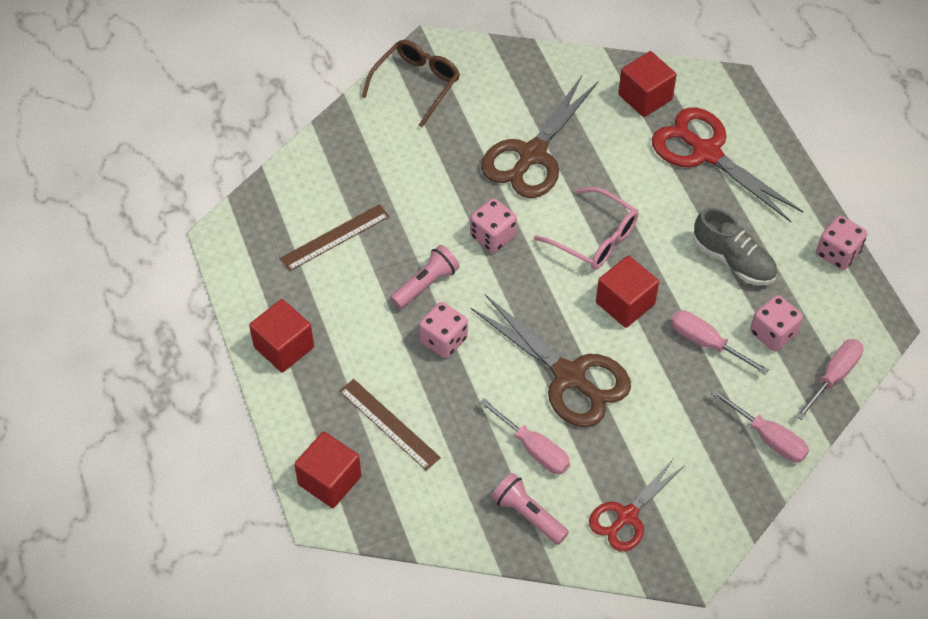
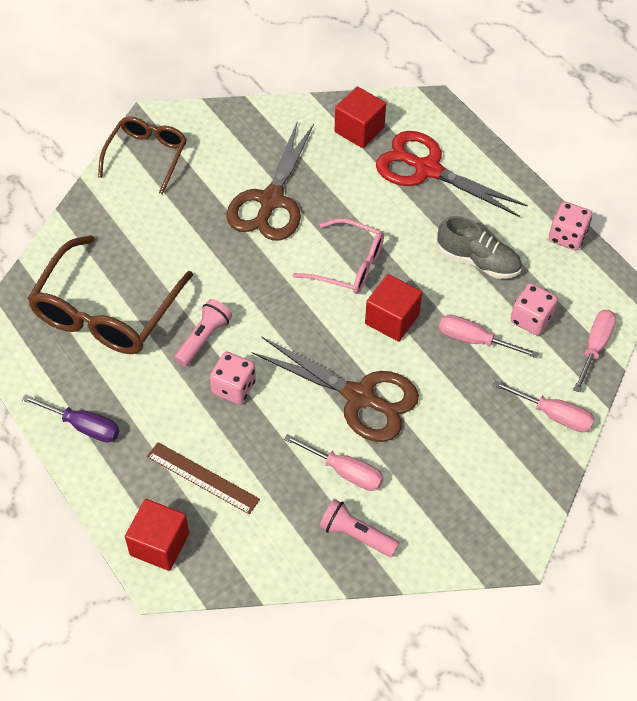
camera: 15 degrees left, 0 degrees up
(284, 347) = (83, 426): red cube -> purple screwdriver
(335, 237) = (106, 312): brown ruler -> brown glasses
(493, 236) = (254, 282): pink dice -> none
(627, 516) = (447, 515): red scissors -> none

